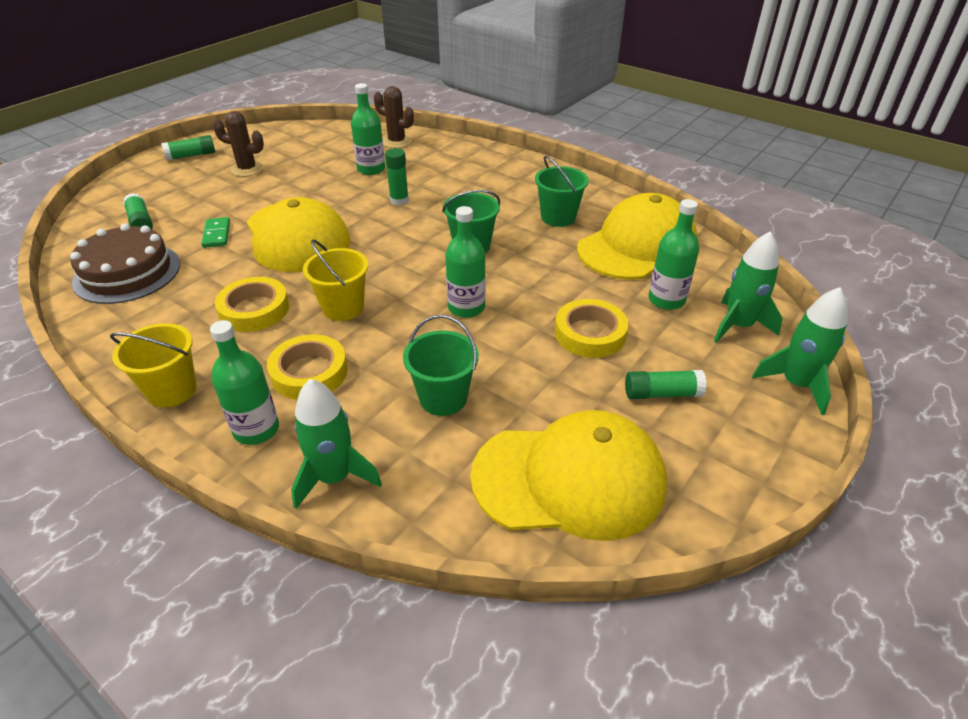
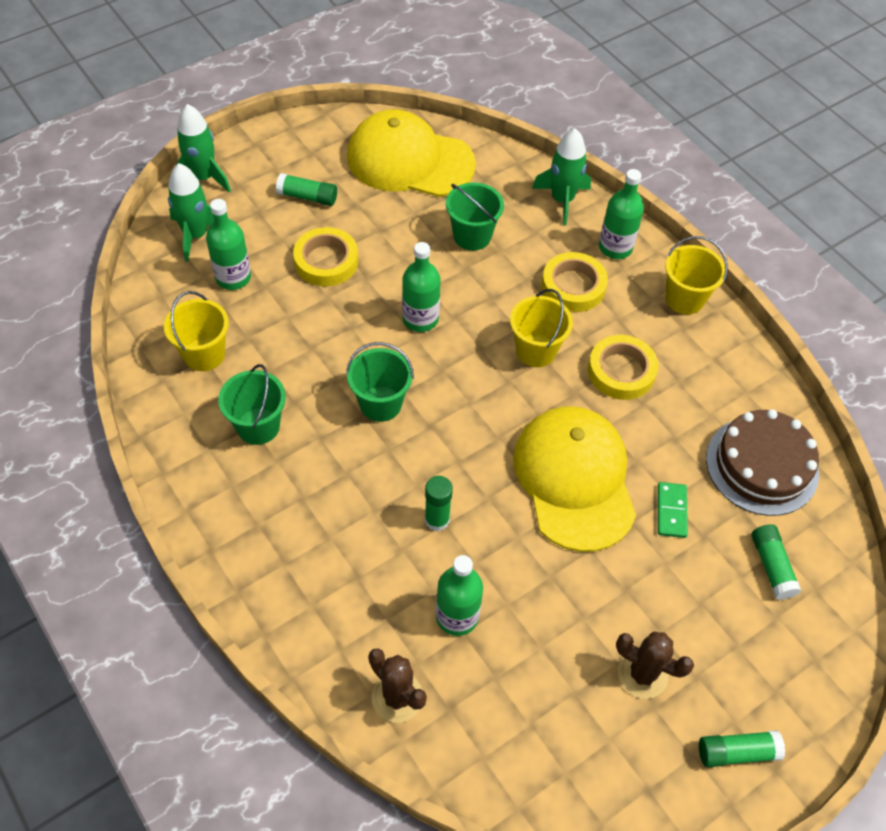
camera: 165 degrees left, 15 degrees up
(637, 245) = (204, 354): yellow cap -> yellow bucket

